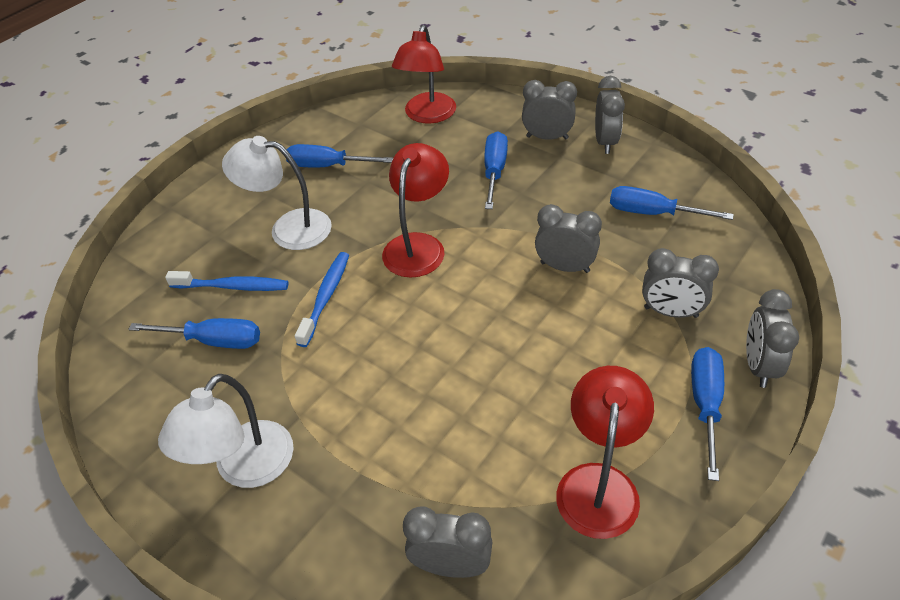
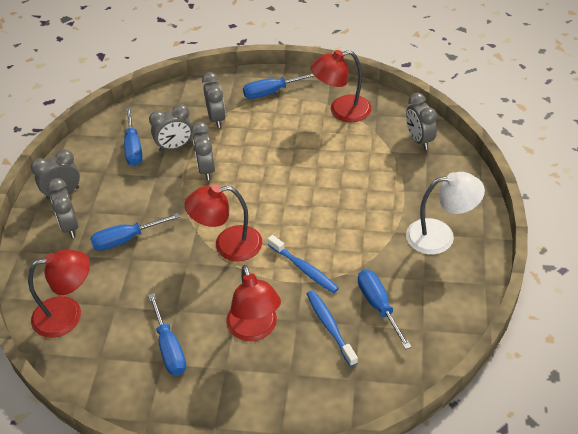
camera: 120 degrees left, 0 degrees up
(288, 228) = (255, 329): white lamp -> red lamp
(326, 297) = (304, 269): blue toothbrush -> blue toothbrush turned 120 degrees counterclockwise
(758, 366) = (235, 82): grey clock -> grey clock (175, 147)

